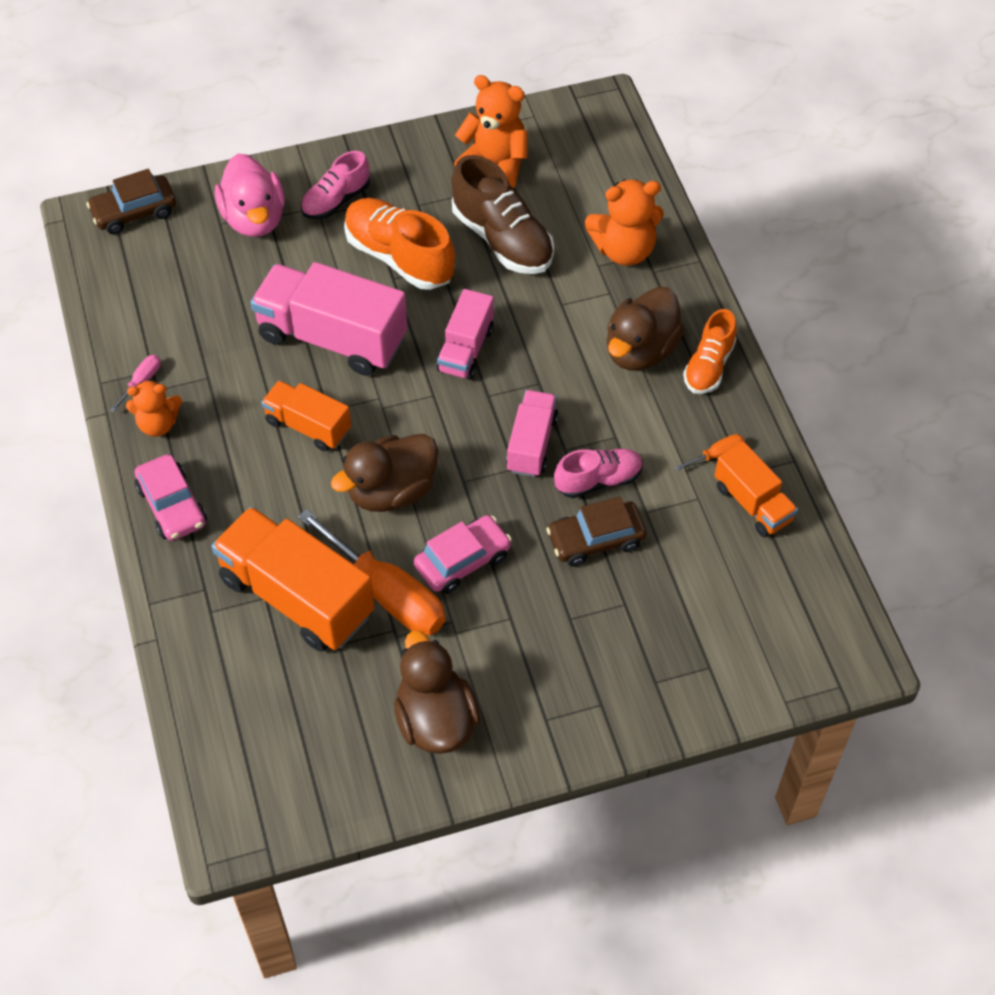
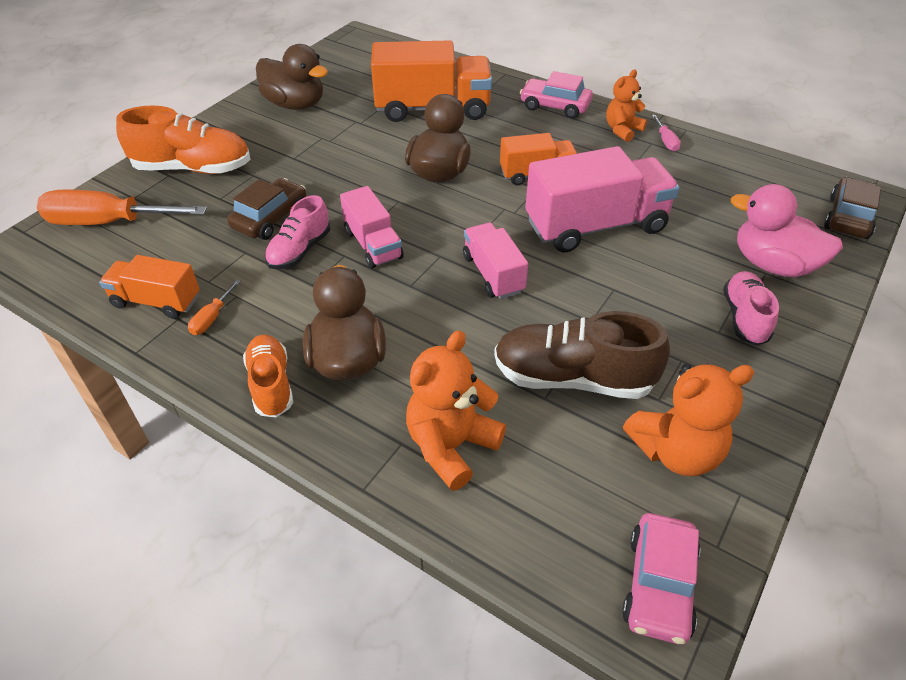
camera: 140 degrees right, 10 degrees down
(387, 593) = (382, 132): orange screwdriver -> orange screwdriver (108, 222)
(399, 257) = (632, 307): orange shoe -> orange shoe (193, 168)
(462, 561) = (352, 166): pink car -> pink car (659, 585)

